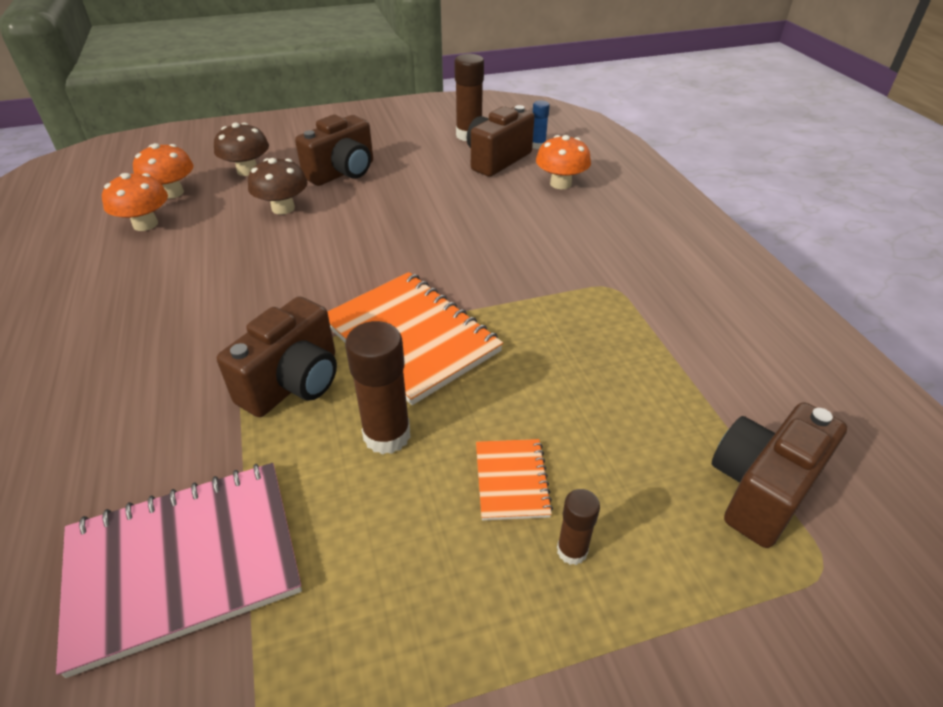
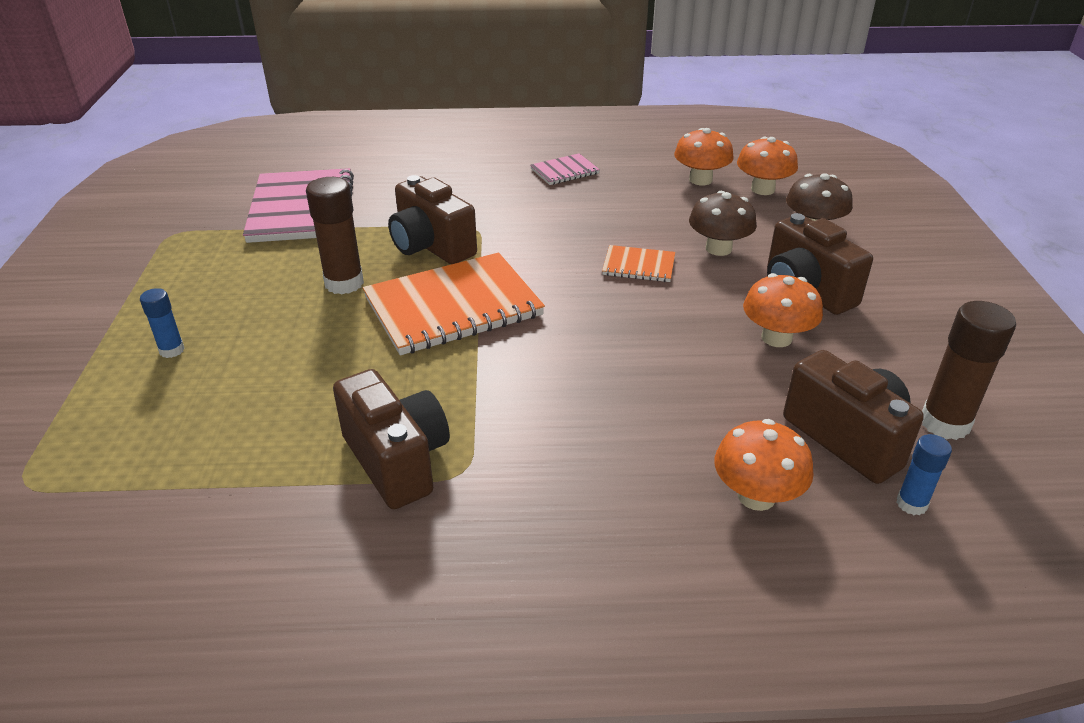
camera: 105 degrees right, 5 degrees down
(103, 313) = (564, 171): none -> pink notebook
(405, 181) = (776, 338): none -> orange mushroom
(511, 480) = (253, 335): orange notebook -> orange notebook (638, 266)
(572, 550) = (172, 350): brown glue stick -> blue glue stick
(761, 489) = (116, 478): brown camera -> brown camera (397, 461)

